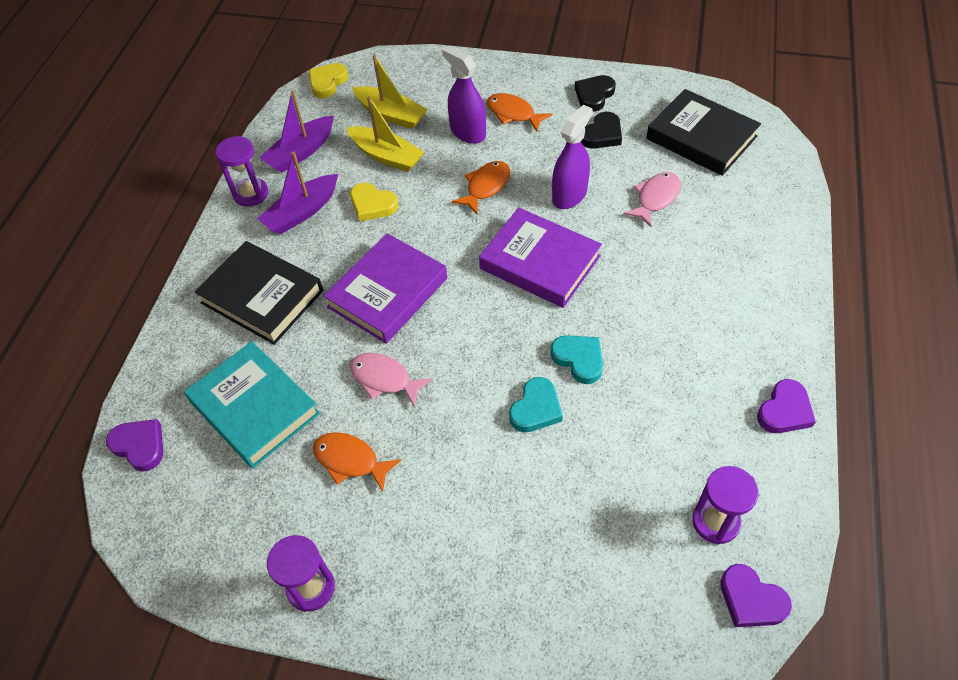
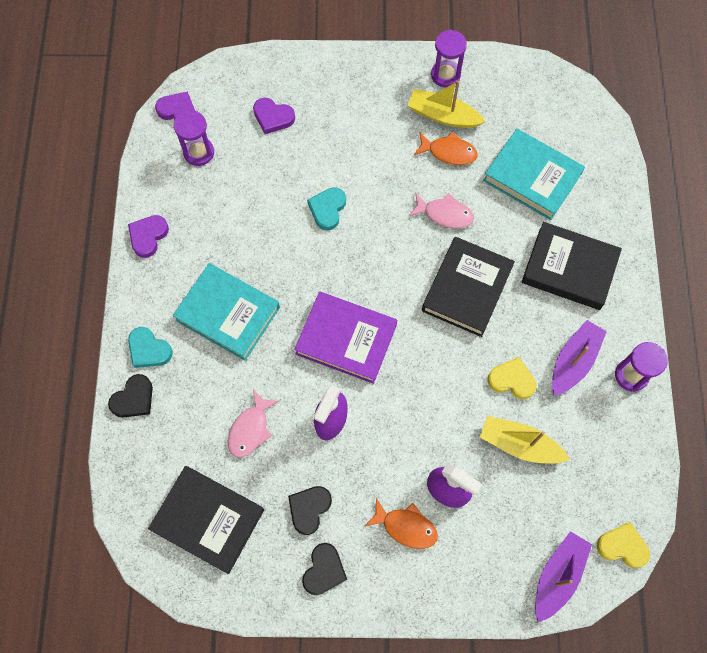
camera: 165 degrees right, 15 degrees up
(140, 446) = (600, 138): purple heart -> purple heart (273, 117)
(301, 152) = (606, 436): purple boat -> purple boat (558, 576)
(327, 82) = (622, 546): yellow heart -> yellow heart turned 90 degrees counterclockwise
(388, 292) = (466, 289): purple book -> black book
(391, 114) = (534, 505): yellow boat -> yellow boat (443, 115)
(486, 187) = (412, 419): orange fish -> none
(579, 359) = (301, 253): turquoise heart -> turquoise heart (149, 350)
(676, 306) = (228, 314): none -> turquoise book
(786, 239) = (134, 399): none -> black heart

